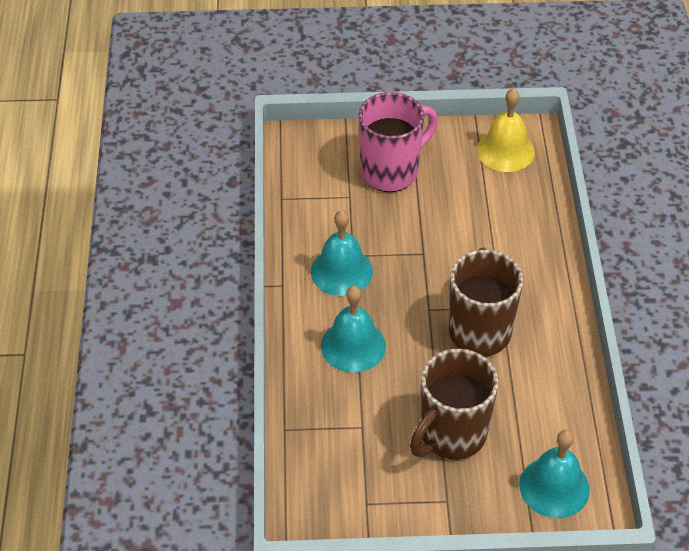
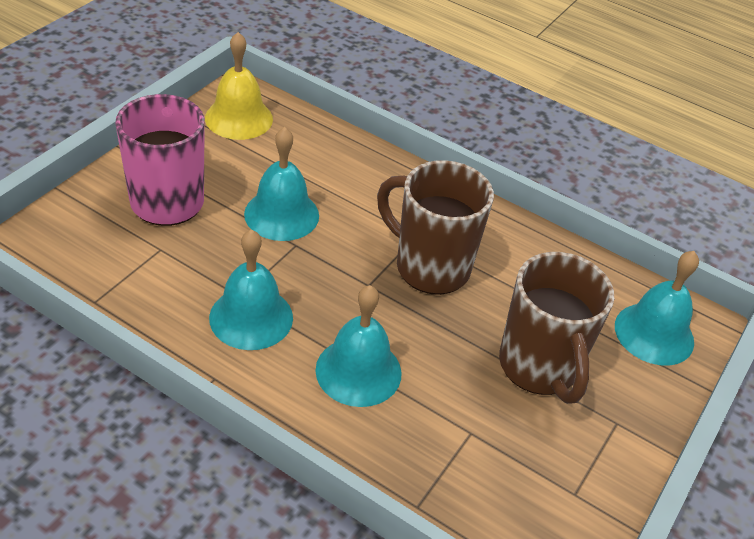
camera: 60 degrees left, 5 degrees down
(441, 230) = (281, 214): none -> turquoise bell

